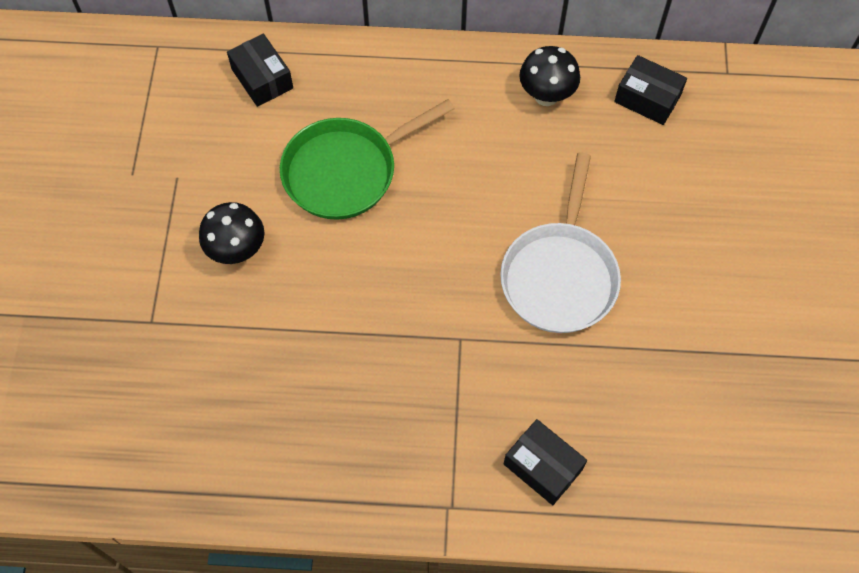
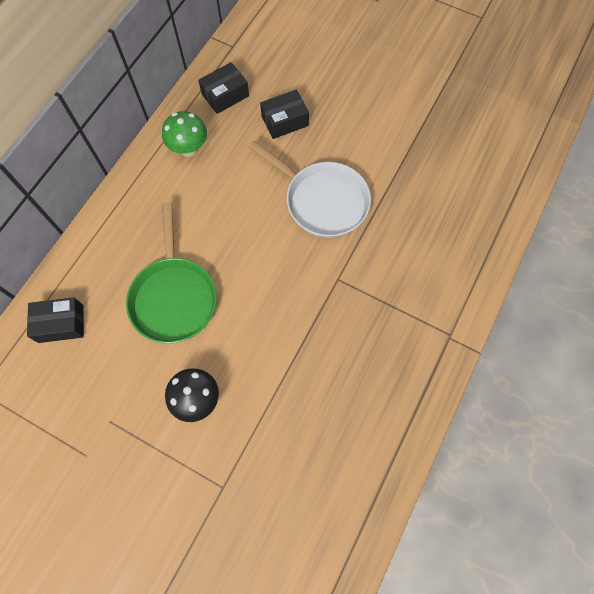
camera: 65 degrees left, 5 degrees up
(543, 466) = (445, 269): black box -> black box (284, 121)
(546, 95) = (189, 149): black mushroom -> green mushroom

